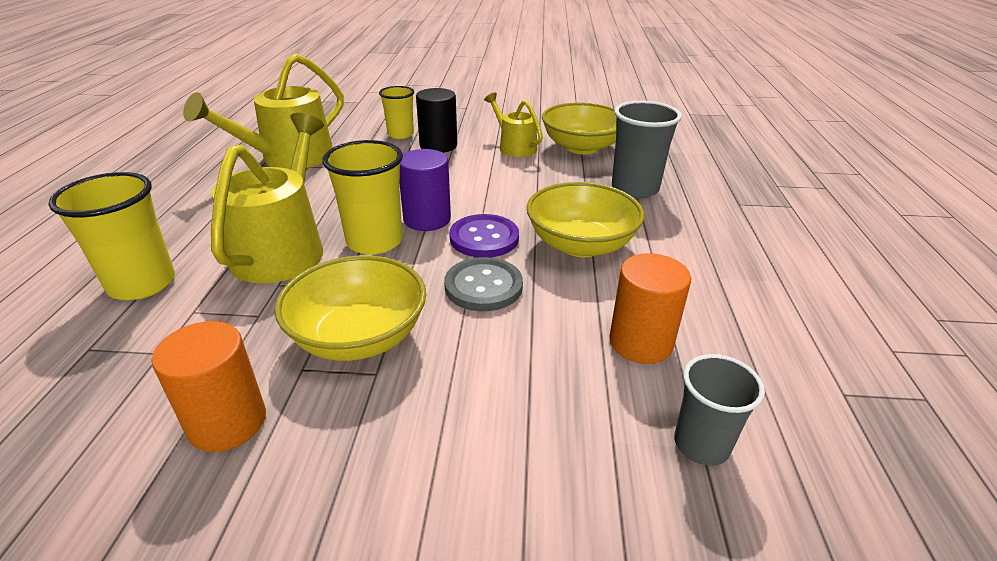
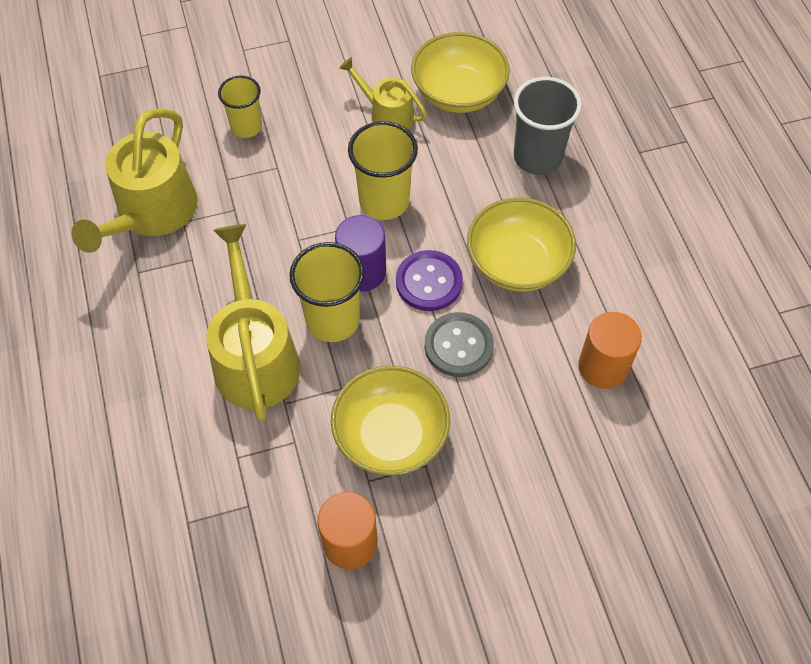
camera: 20 degrees left, 25 degrees up
(142, 284) = (165, 444): yellow cup -> yellow cup (384, 201)
(438, 146) = (302, 137): black cylinder -> none
(701, 444) = (666, 446): grey cup -> none

